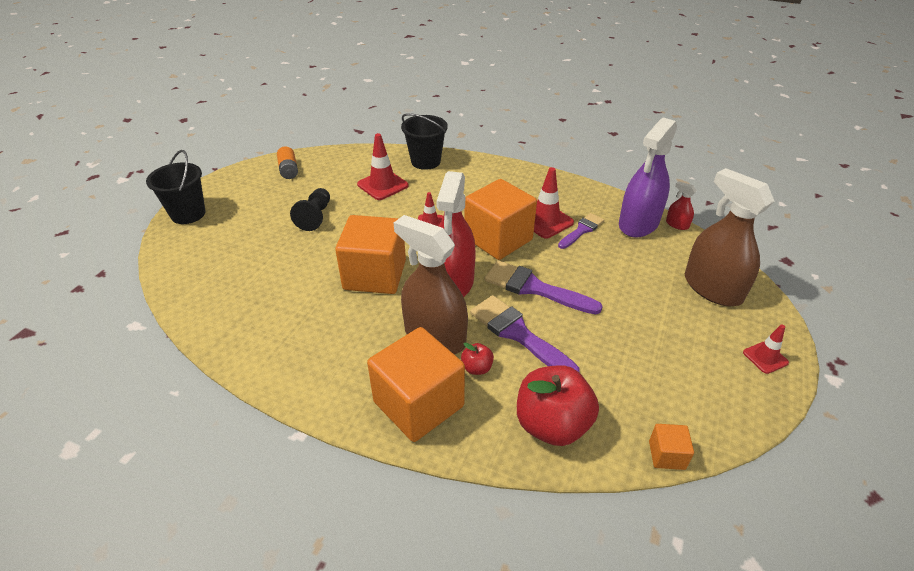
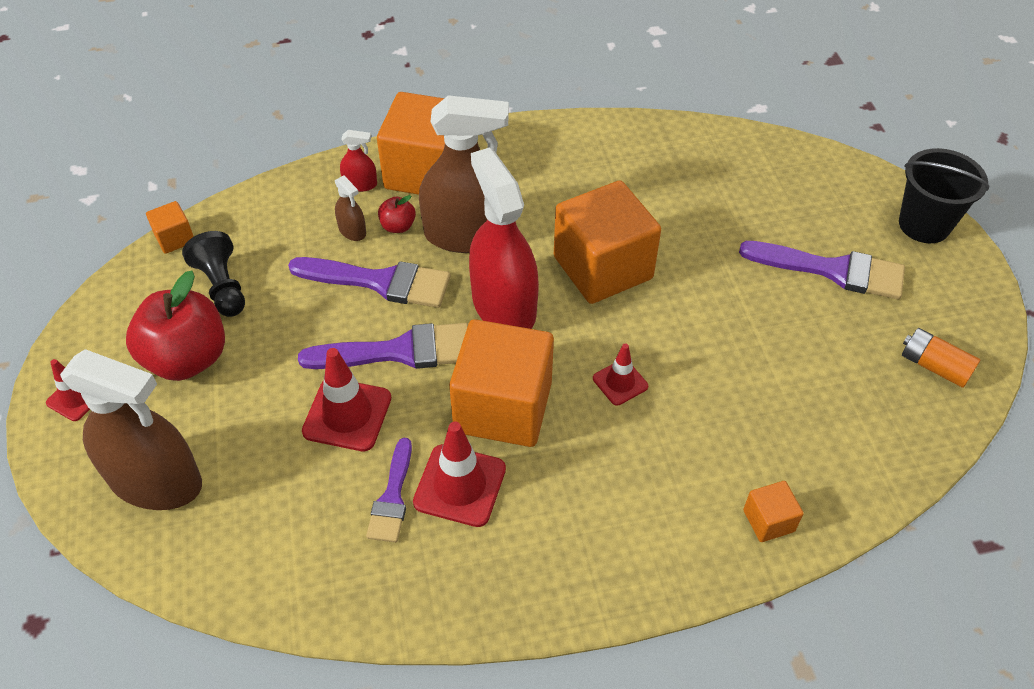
camera: 145 degrees right, 10 degrees up
(265, 217) = (832, 270): none -> purple brush
(315, 217) = (776, 306): black pawn -> black pawn (222, 286)
(382, 185) = (766, 418): red traffic cone -> red traffic cone (347, 415)
(425, 161) = (768, 521): black bucket -> orange cube
(513, 382) = (352, 231): none -> brown spray bottle
(552, 425) = (293, 213): red apple -> red apple (187, 359)
(638, 223) = (306, 569): purple spray bottle -> none
(677, 224) = (239, 606): red spray bottle -> red spray bottle (360, 184)

